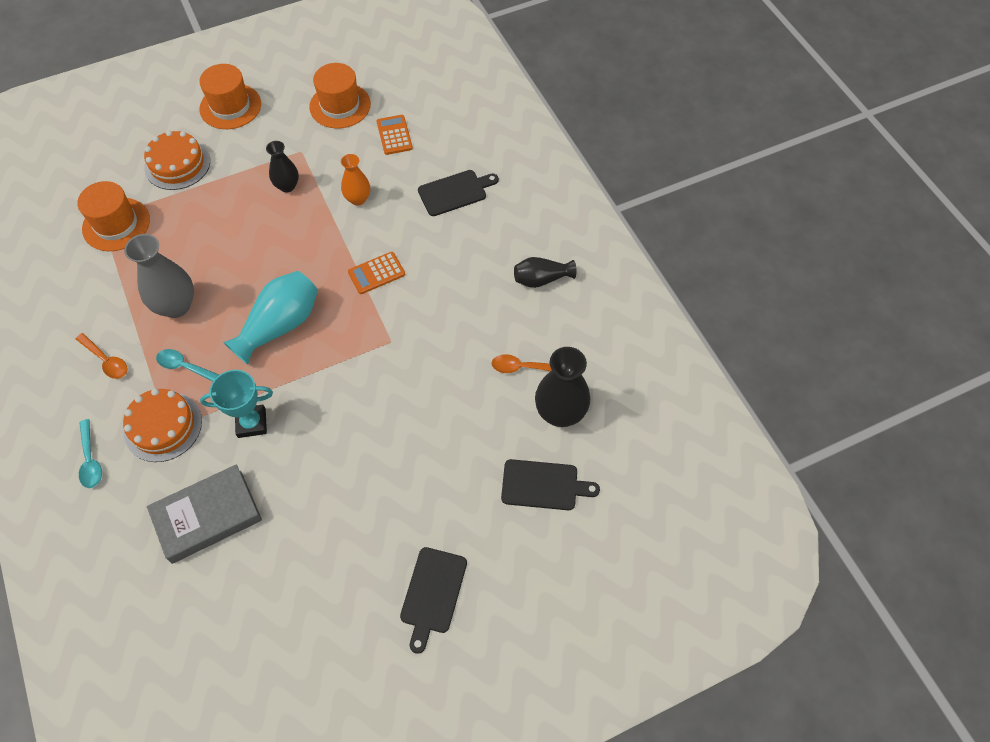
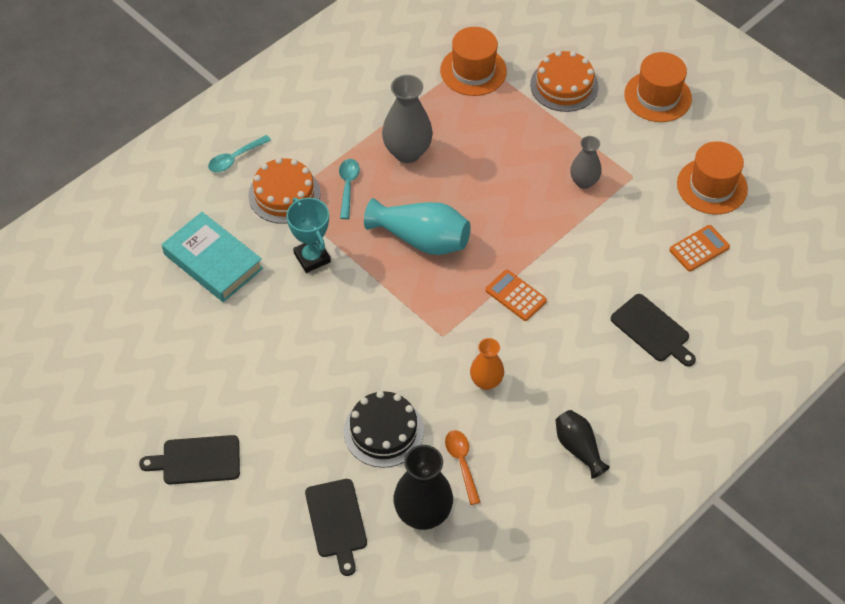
camera: 70 degrees right, 5 degrees down
(106, 360) = (331, 127): orange spoon -> none
(207, 516) = (213, 261): grey book -> turquoise book
(287, 186) = (584, 182): black vase -> grey vase
(358, 199) = (598, 247): orange vase -> orange vase (486, 381)
(467, 419) = (383, 431): none -> black cake

